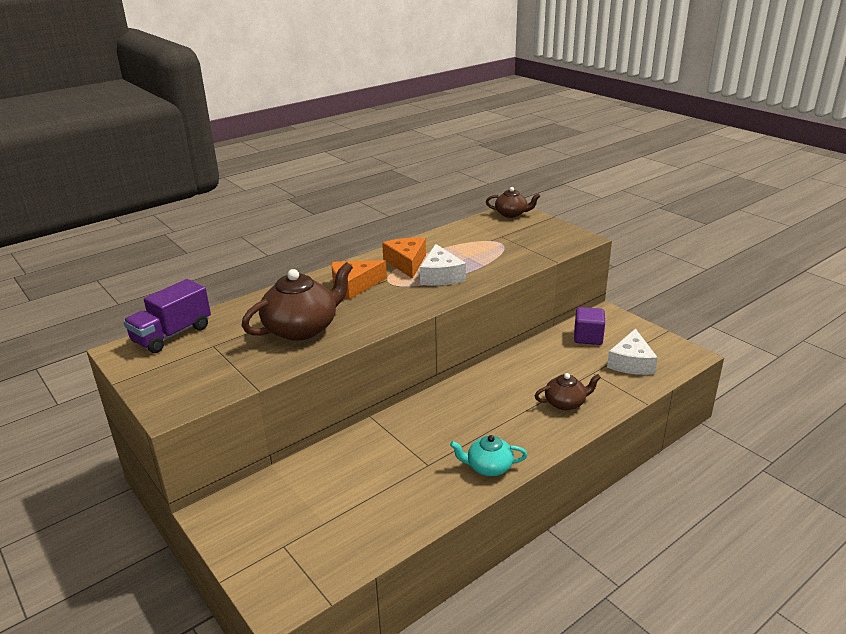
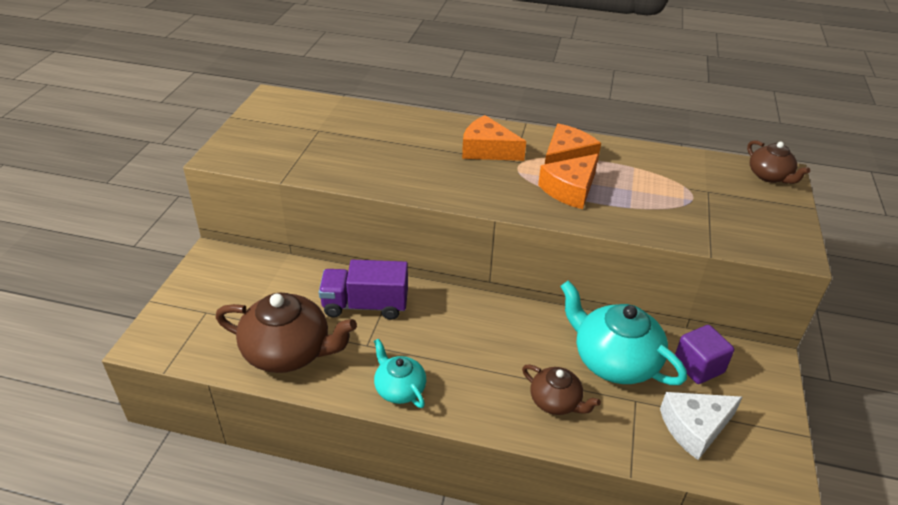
camera: 50 degrees right, 10 degrees up
(172, 334) = (314, 105): purple truck -> purple truck (365, 305)
(302, 328) = (388, 158): brown teapot -> brown teapot (288, 351)
(440, 276) = (570, 189): white cheese -> orange cheese
(554, 364) = (614, 360): none -> turquoise teapot

